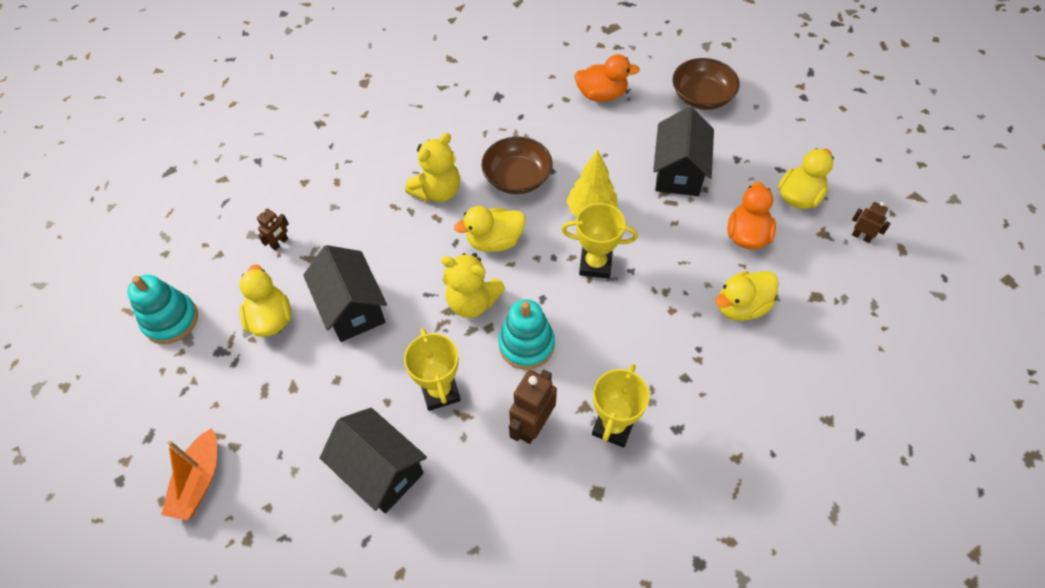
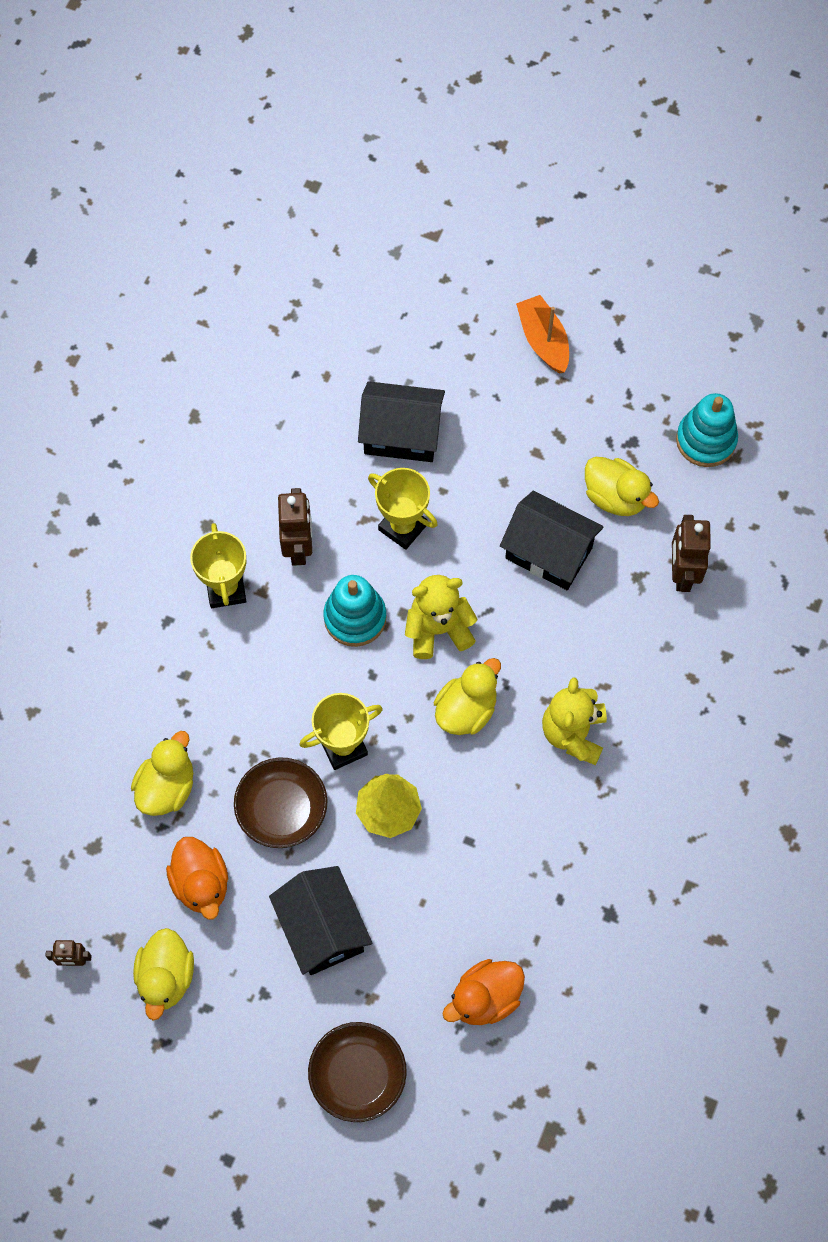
camera: 145 degrees right, 10 degrees up
(280, 243) = (682, 573): brown robot -> brown robot, size x1.77
(517, 178) = (500, 806): brown bowl -> brown bowl (282, 810)

